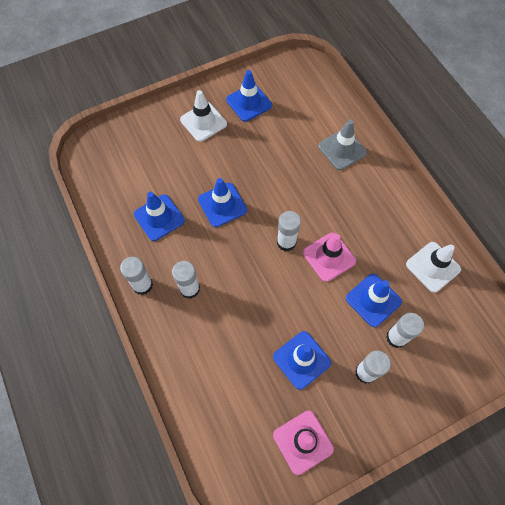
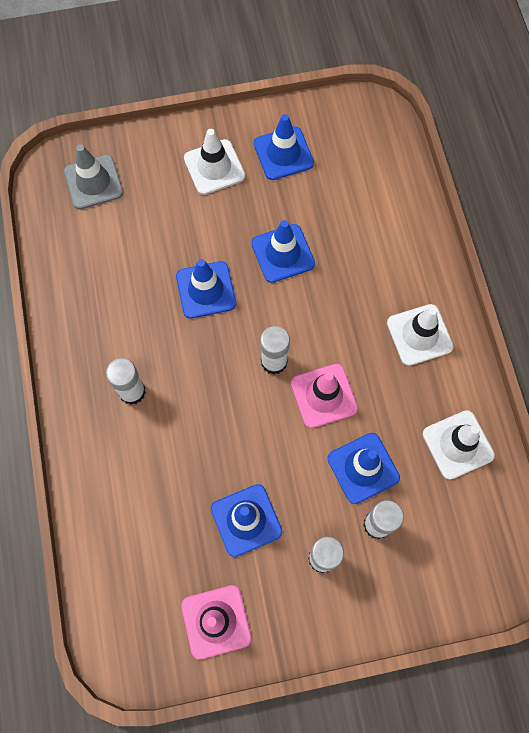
camera: 15 degrees right, 5 degrees up
(142, 285) = (75, 371): white glue stick -> none
(159, 217) = (119, 287): blue traffic cone -> blue traffic cone (283, 253)
(342, 149) = (389, 251): grey traffic cone -> grey traffic cone (93, 182)
(381, 199) = (419, 335): none -> white traffic cone

